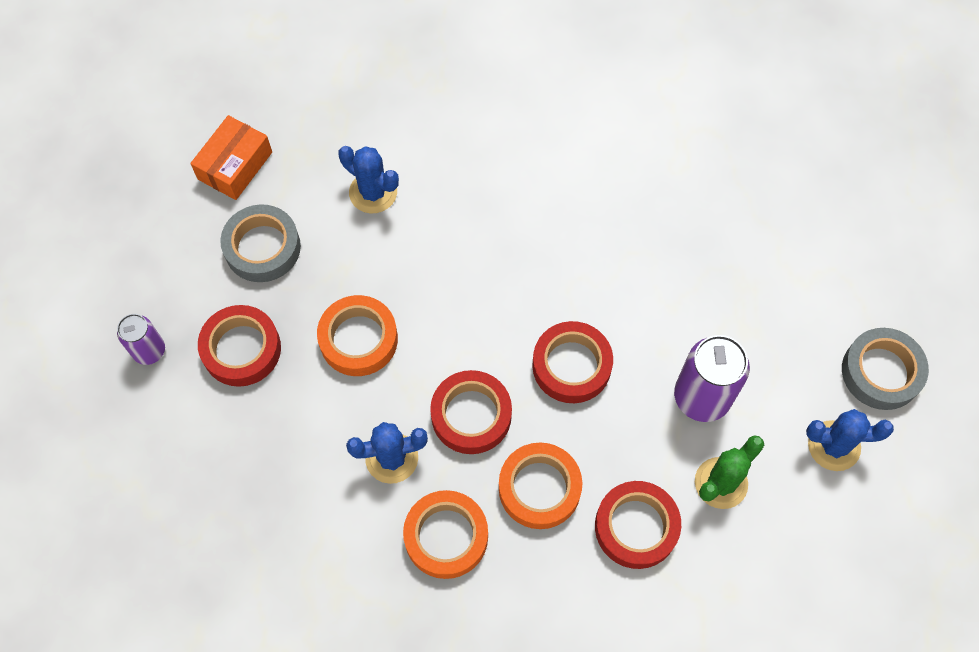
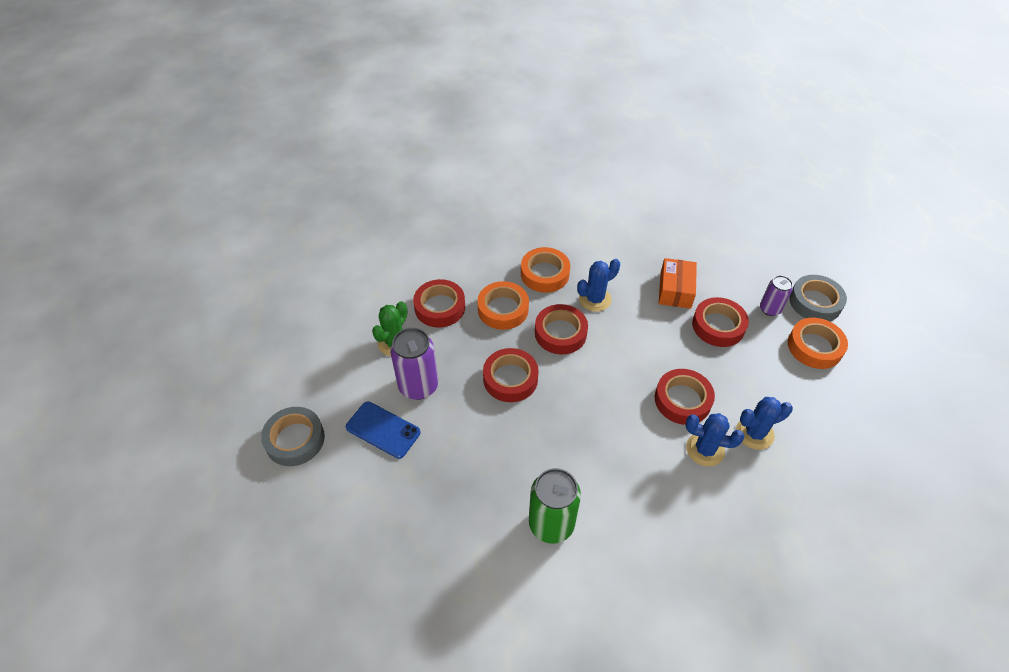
camera: 160 degrees right, 15 degrees down
(235, 165) = (814, 436): orange box -> orange box (675, 290)
(262, 247) = (751, 387): grey tape -> grey tape (815, 302)
(358, 339) = (652, 352): orange tape -> orange tape (814, 347)
(361, 260) = (682, 400): none -> red tape
(592, 171) = (551, 524): none -> green can
(763, 348) = (383, 430): none -> blue phone
(834, 446) = (325, 383): blue cactus -> blue cactus (754, 433)

